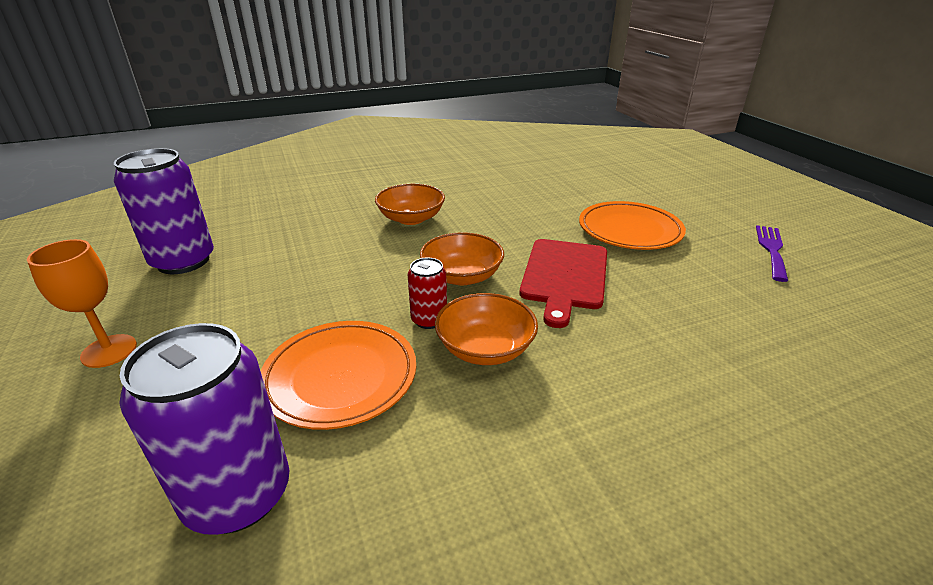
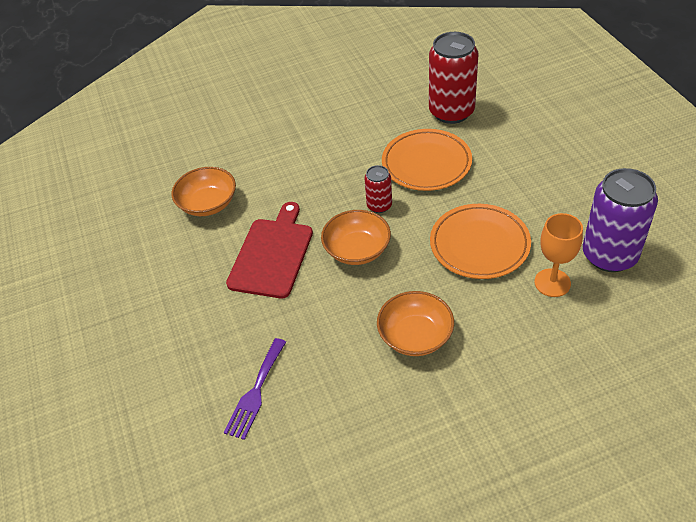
camera: 175 degrees left, 15 degrees up
(109, 351) = (582, 171): orange goblet -> orange goblet (552, 283)
(238, 495) = (451, 112): purple can -> red can
(485, 348) = (341, 186): orange bowl -> orange bowl (208, 204)
(629, 230) = (188, 324): orange plate -> orange plate (479, 244)
(771, 250) = (74, 298): purple fork -> purple fork (255, 392)

